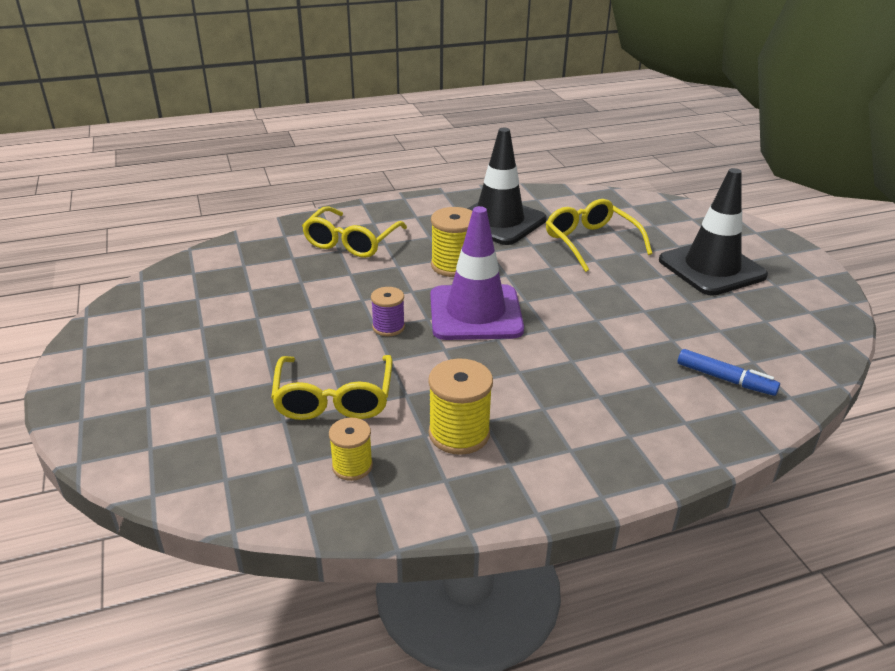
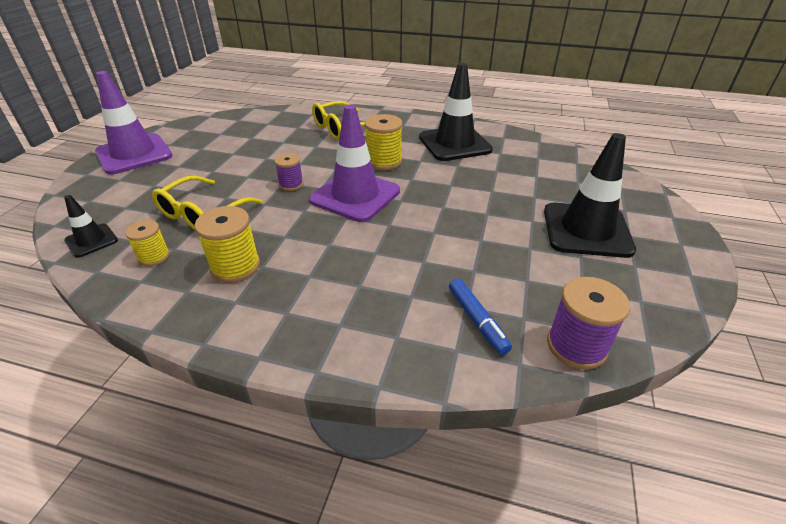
camera: 35 degrees right, 5 degrees up
(112, 367) = (134, 154): none -> purple traffic cone
(241, 486) = (91, 240): none -> black traffic cone
(590, 242) = (505, 178): yellow glasses -> none
(809, 365) = (576, 346): none -> purple spool

